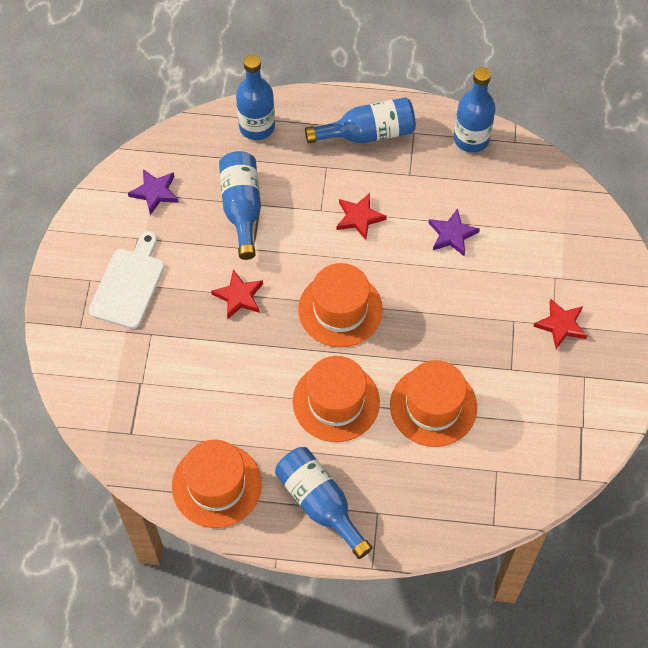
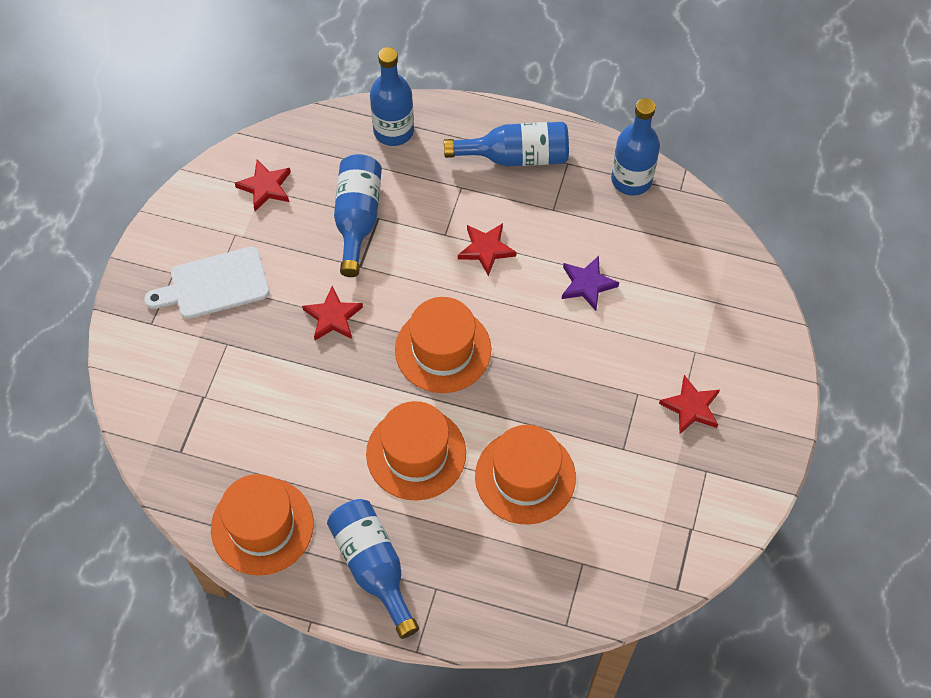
camera: 10 degrees right, 0 degrees up
(129, 284) = (214, 285): white cutting board -> white cutting board turned 135 degrees counterclockwise
(155, 192) = (265, 187): purple star -> red star

